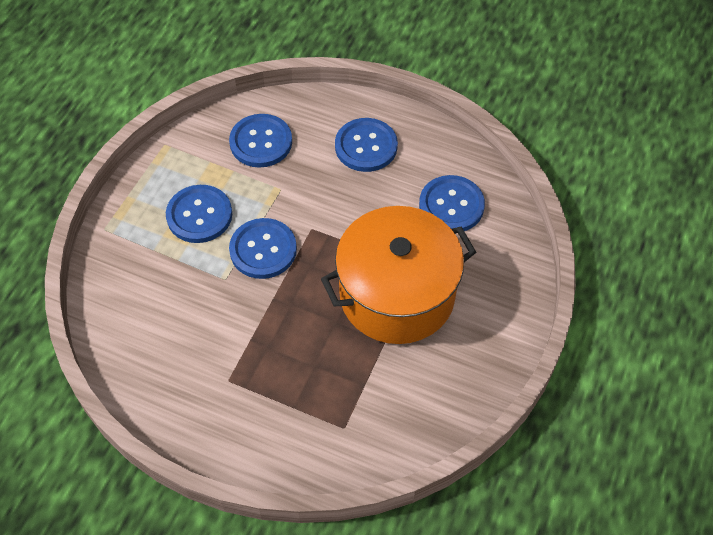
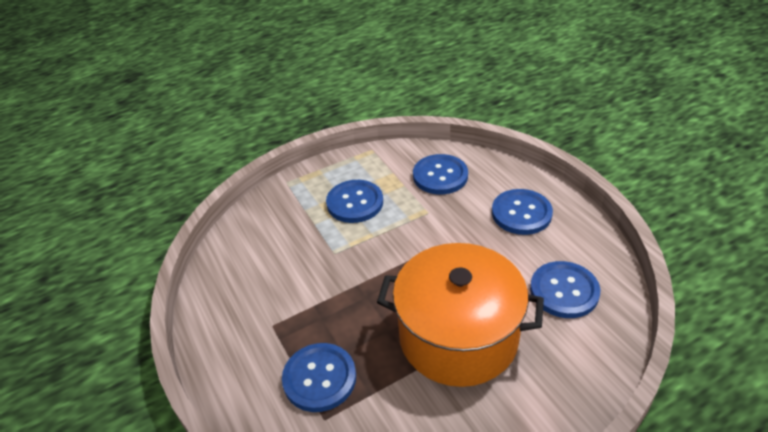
camera: 40 degrees right, 15 degrees down
(263, 250) = (379, 247): blue button -> blue button (319, 378)

